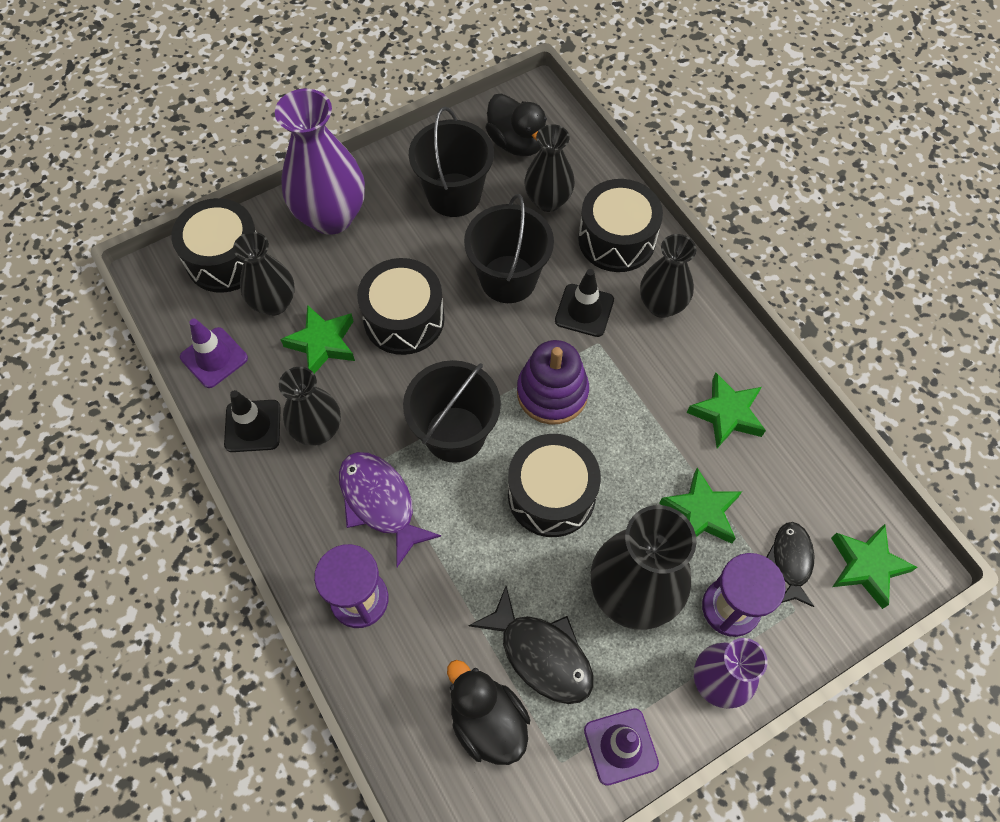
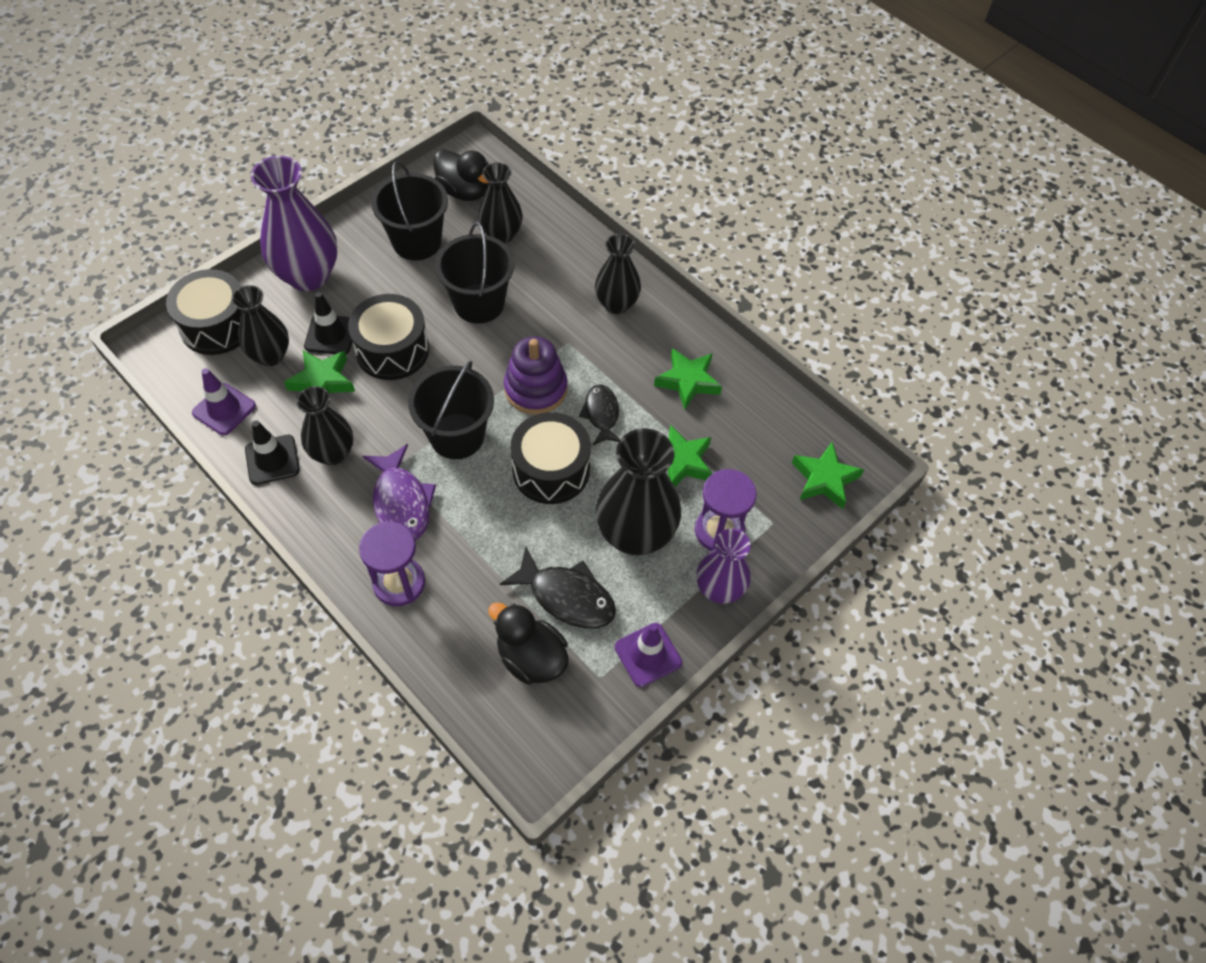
camera: 15 degrees left, 5 degrees down
(380, 503) = (401, 502): purple fish -> purple fish turned 150 degrees counterclockwise
(584, 310) = (550, 319): black traffic cone -> black traffic cone (331, 335)
(616, 239) = (568, 257): black drum -> none
(791, 561) = (762, 486): black fish -> black fish (601, 414)

